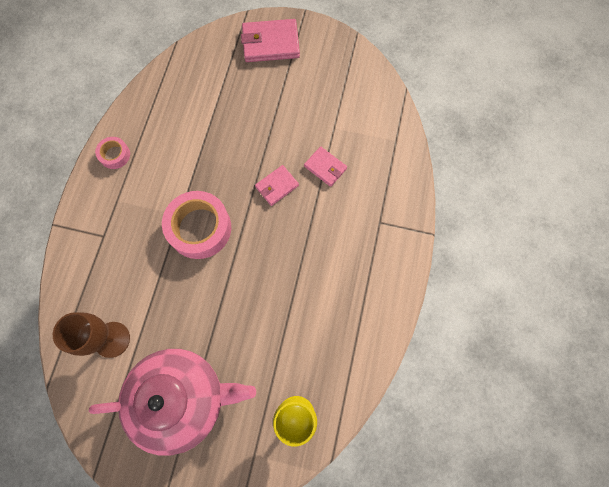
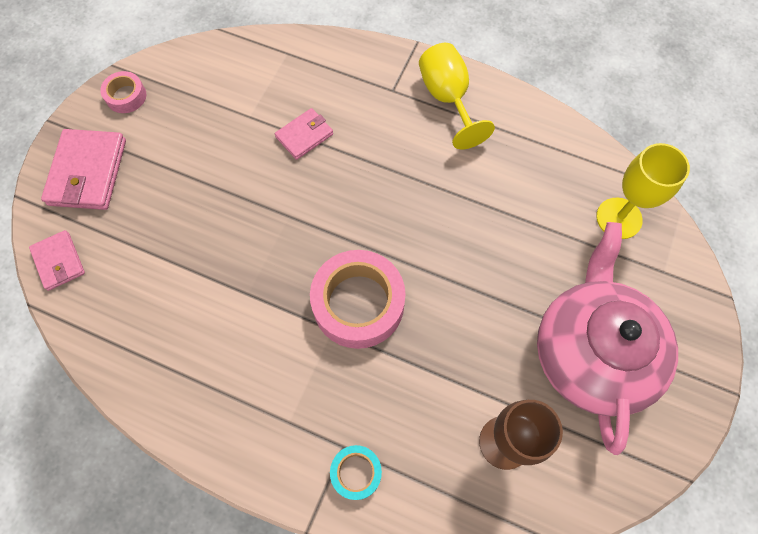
camera: 80 degrees left, 5 degrees down
(88, 247) = (356, 473): none -> turquoise tape
(115, 155) = (208, 420): pink tape -> pink tape (126, 96)
(277, 186) = (317, 196): pink wallet -> pink wallet (59, 261)
(381, 265) = (447, 98): none -> yellow goblet

